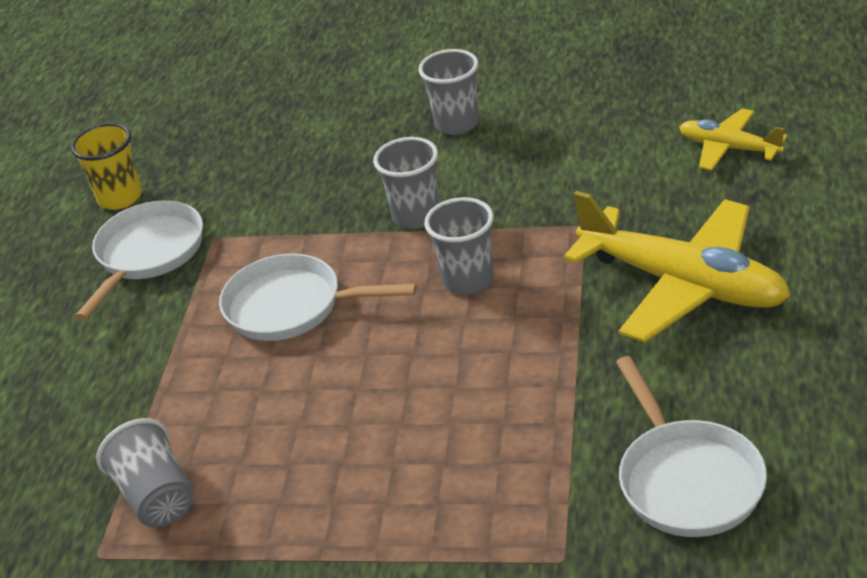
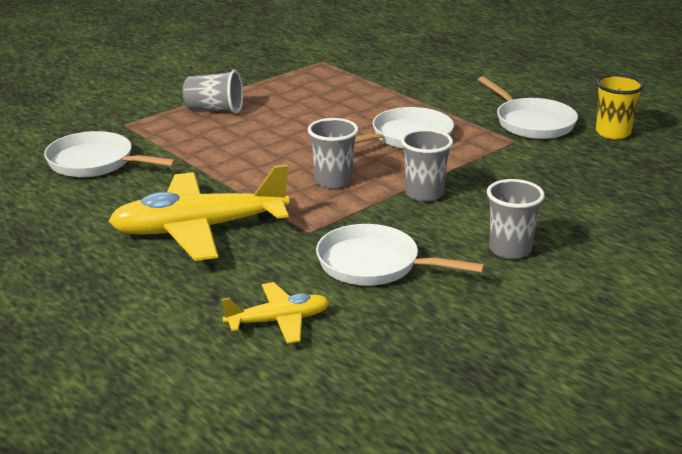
camera: 125 degrees right, 10 degrees down
(156, 497) = (332, 77): grey cup -> grey cup (214, 110)
(581, 162) = (374, 264): none -> white pan

